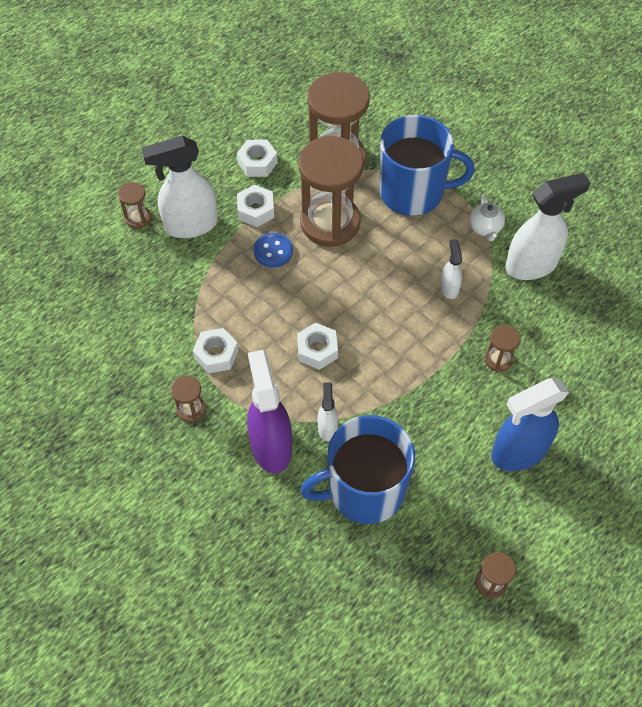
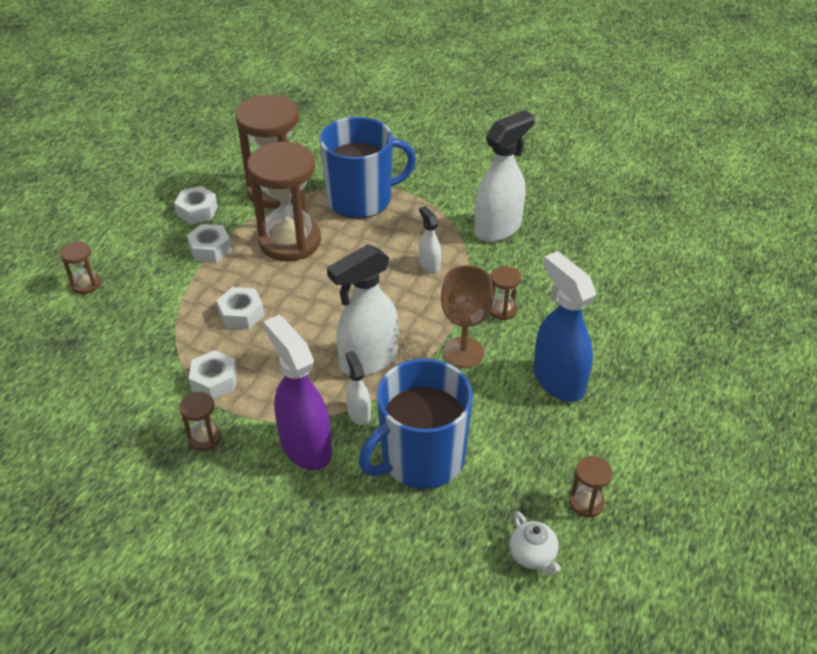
camera: 20 degrees left, 15 degrees down
(190, 225) = (145, 277): white spray bottle -> white spray bottle (368, 360)
(273, 251) = (241, 278): blue button -> none
(317, 350) = (320, 349): white nut -> white nut (241, 314)
(443, 394) = (463, 352): none -> brown goblet
(485, 228) = (442, 211): white teapot -> white teapot (533, 556)
(518, 452) = (558, 380): blue spray bottle -> blue spray bottle turned 105 degrees clockwise

